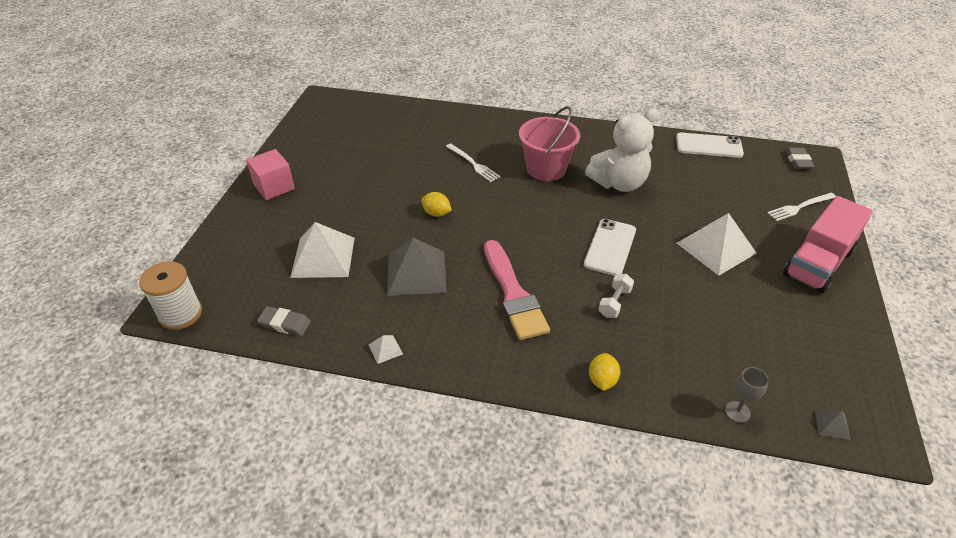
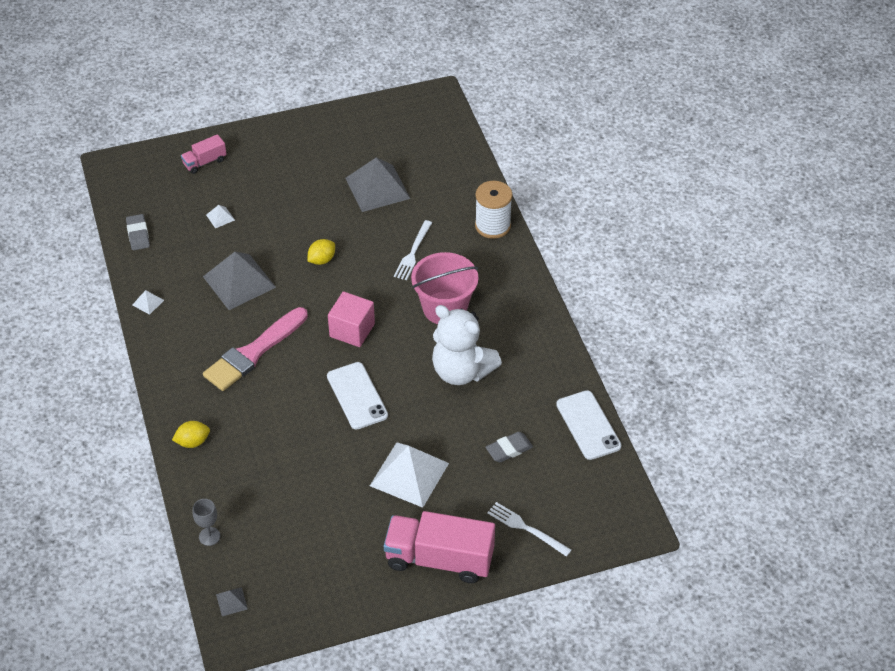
camera: 60 degrees right, 5 degrees up
(180, 314) = (113, 174): white spool -> white spool (492, 226)
(242, 242) = (205, 162): none -> pink truck
(274, 187) = (283, 140): pink cube -> pink cube (352, 330)
(323, 257) = (220, 217): white pyramid -> white pyramid, size x0.42
(385, 157) = (377, 188): none -> grey pyramid
(436, 213) = (322, 260): yellow lemon -> yellow lemon turned 45 degrees clockwise
(610, 247) = (357, 396): white phone -> white phone turned 75 degrees clockwise
(614, 302) = (285, 422): white dumbbell -> none
(798, 161) = (618, 511): grey eraser -> grey eraser (509, 449)

